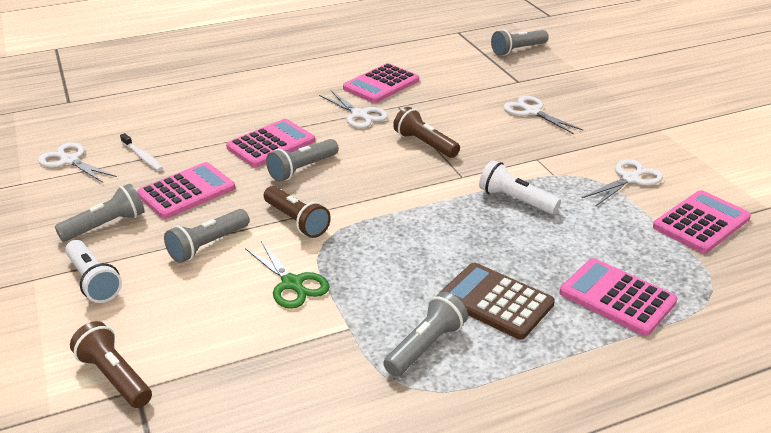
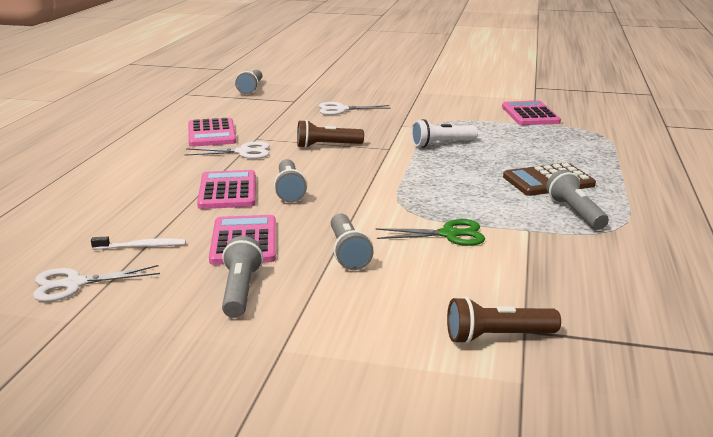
camera: 55 degrees left, 10 degrees down
(94, 281) = (331, 317): white flashlight -> none
(297, 221) = (364, 211): brown flashlight -> none
(617, 297) = (579, 153): pink calculator -> none
(630, 179) = (462, 113): white scissors -> none

